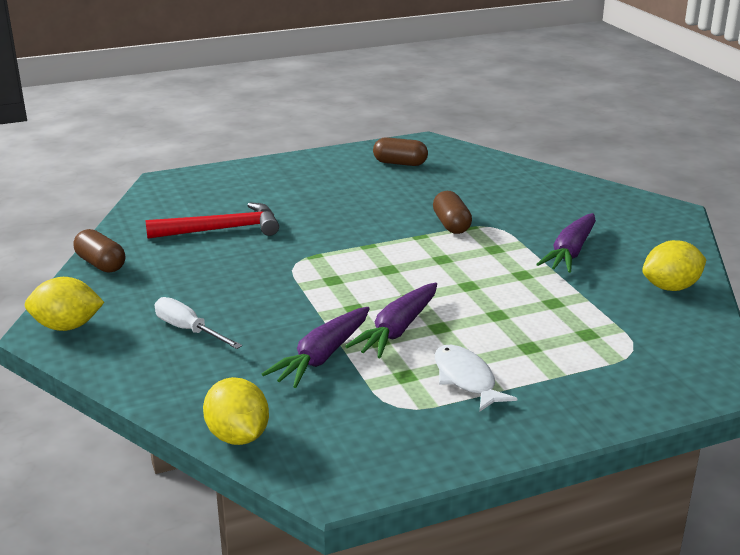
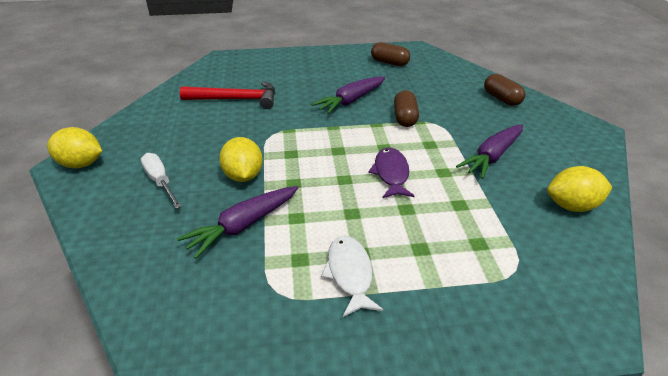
camera: 15 degrees right, 10 degrees up
(101, 264) = (139, 116): brown capsule -> brown capsule (501, 99)
(238, 436) = (130, 297): yellow lemon -> yellow lemon (243, 176)
(397, 330) = (316, 210): purple carrot -> purple carrot (350, 101)
(464, 284) = (391, 173): none -> purple fish

